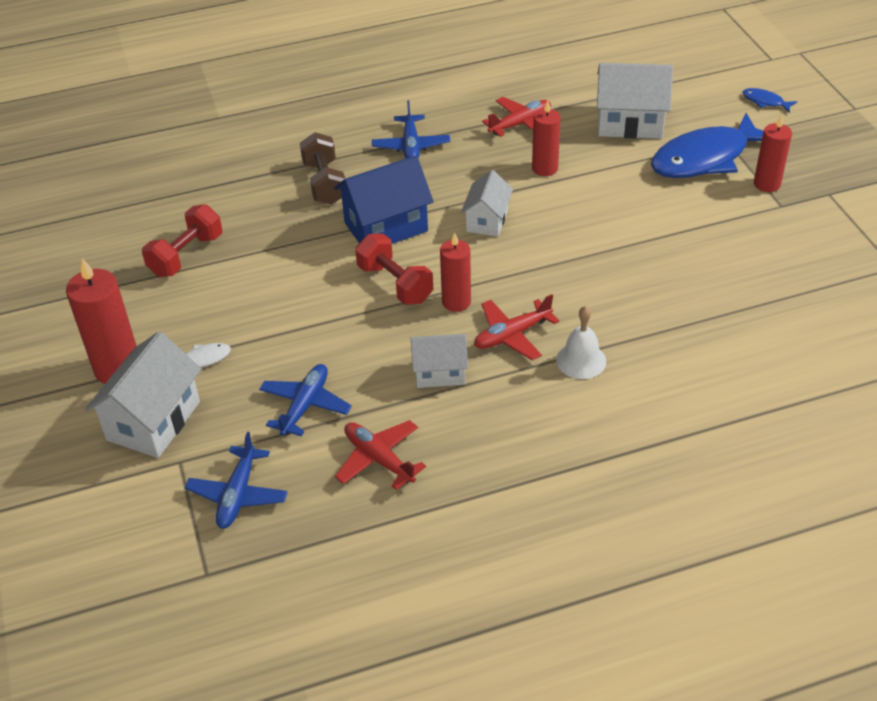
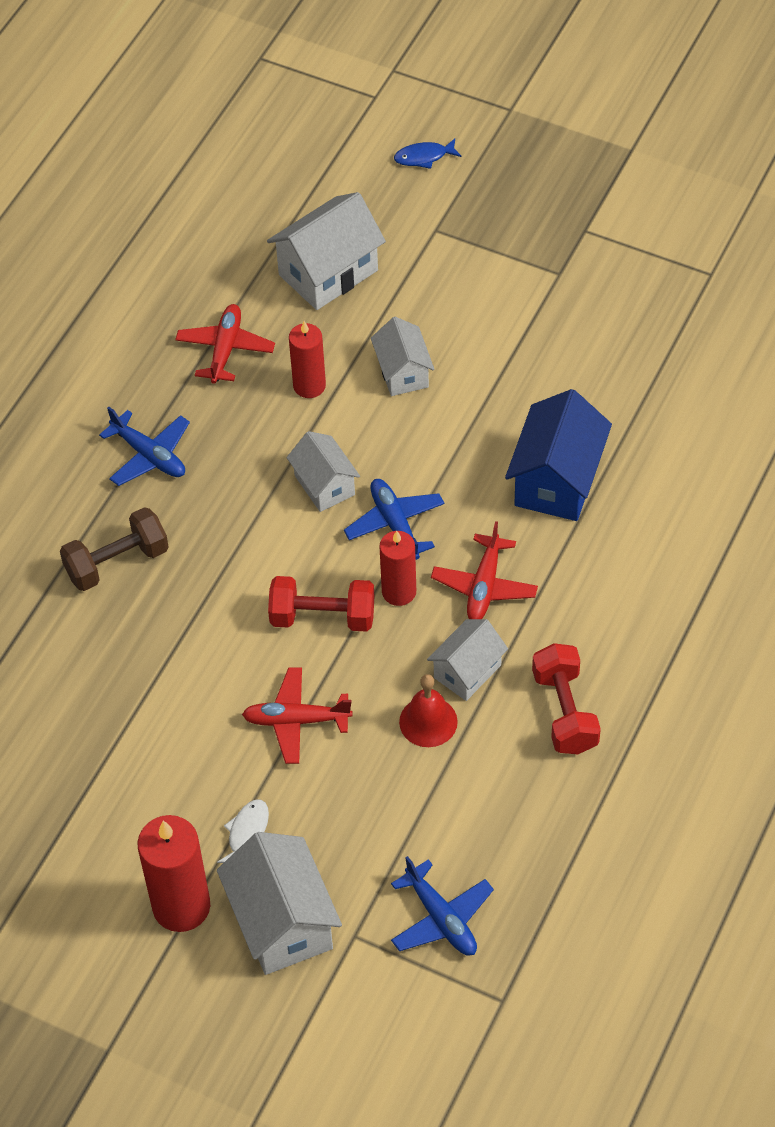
camera: 45 degrees left, 10 degrees up
(186, 255) = (85, 747): red dumbbell -> red dumbbell (565, 711)
(305, 405) = (394, 796): blue plane -> blue plane (395, 524)
(325, 183) = (117, 562): brown dumbbell -> brown dumbbell turned 60 degrees counterclockwise
(379, 381) = (428, 721): none -> red bell
(379, 459) = (514, 789): red plane -> red plane (296, 720)
(386, 227) = (239, 565): blue house -> blue house (557, 481)
(581, 360) = (567, 564): white bell -> none
(610, 195) = (403, 372): none -> white house
(705, 158) = (440, 266): blue fish -> none
(767, 184) = (523, 257): red candle -> none

